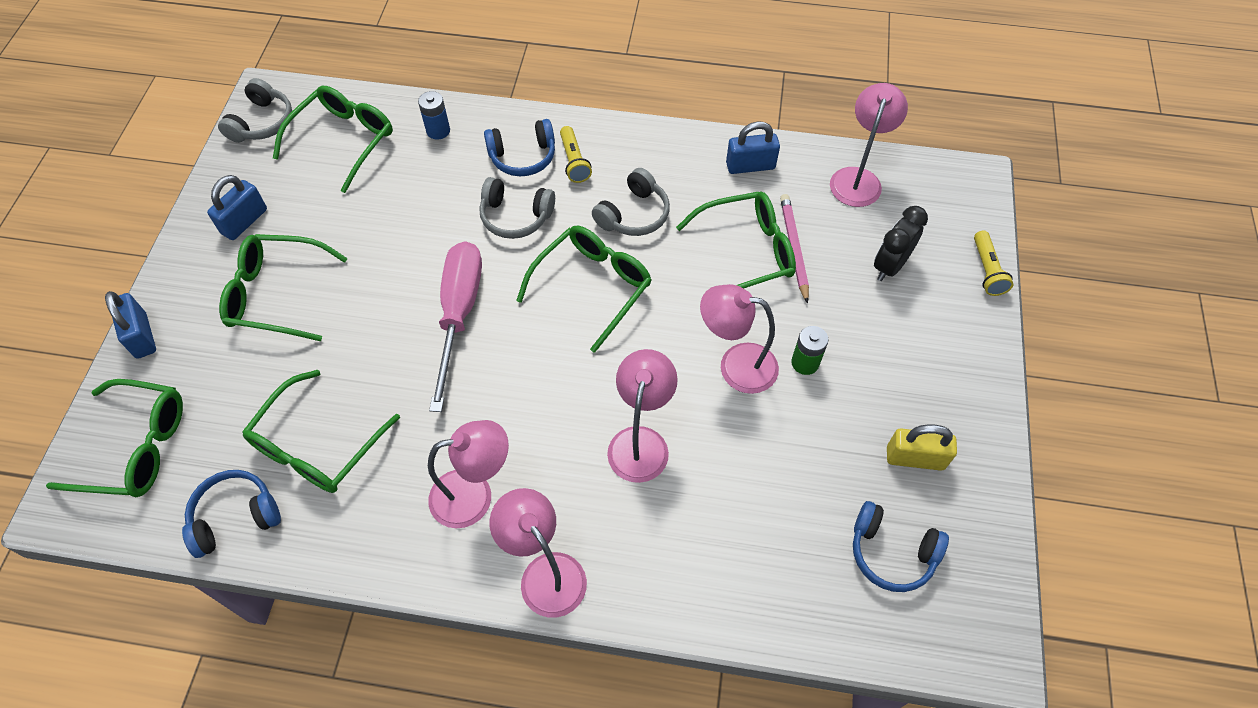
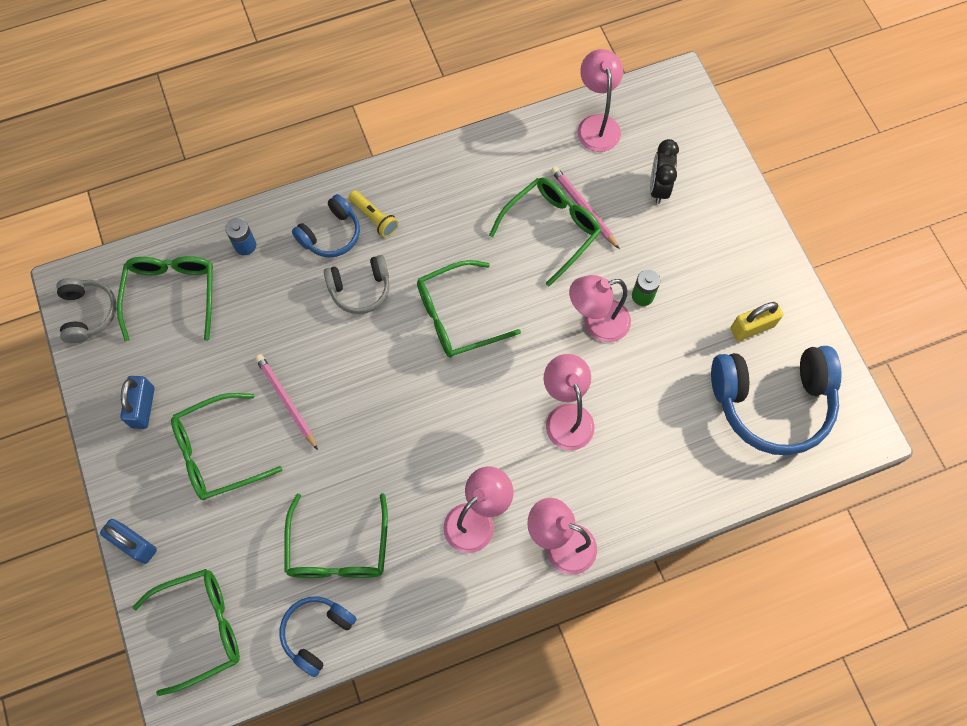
camera: 30 degrees left, 10 degrees up
(373, 281) = (286, 401): none -> pink pencil
(459, 314) = (372, 392): pink screwdriver -> none
(592, 287) = (457, 316): green glasses -> green glasses turned 120 degrees counterclockwise
(633, 214) = (449, 240): grey headphones -> none
(750, 166) = (512, 153): blue padlock -> none
(891, 552) = (772, 402): blue headphones -> blue headphones, size x1.83
(987, 270) = (726, 156): yellow flashlight -> none

